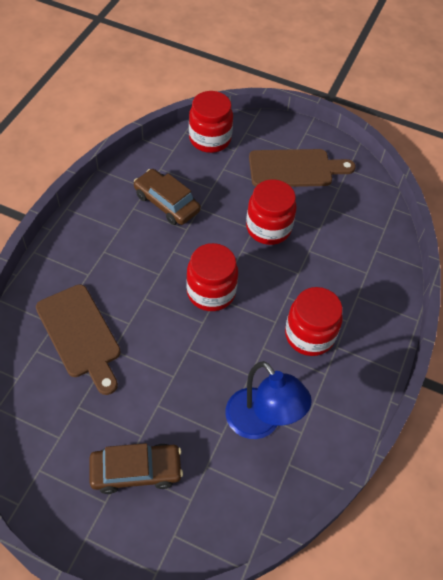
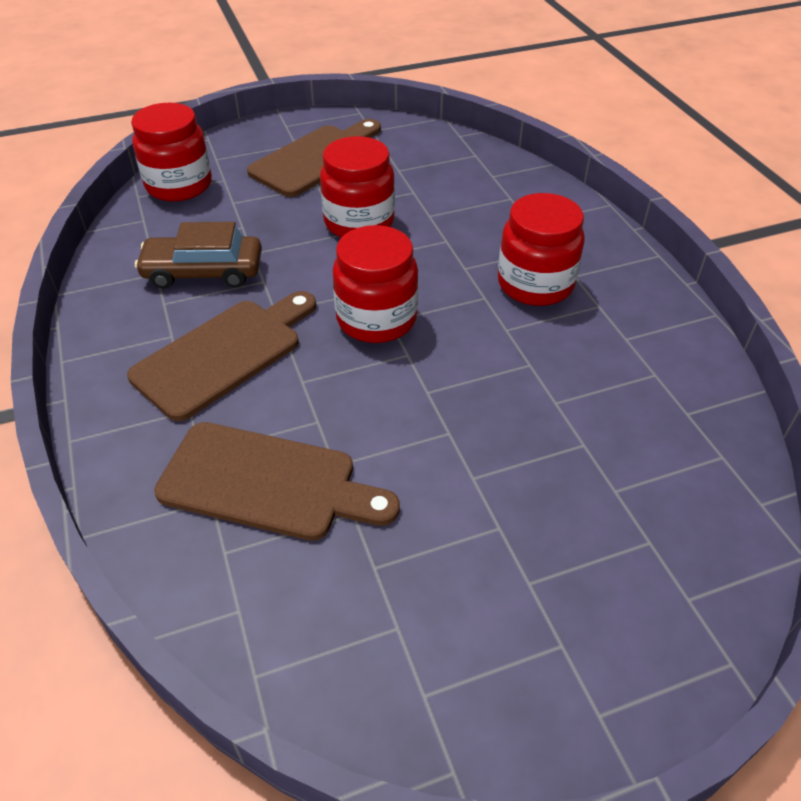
camera: 40 degrees left, 10 degrees down
(129, 257) = (224, 354): none -> brown cutting board
(136, 471) = (548, 571): brown car -> none
(260, 423) = (606, 400): blue lamp -> none

